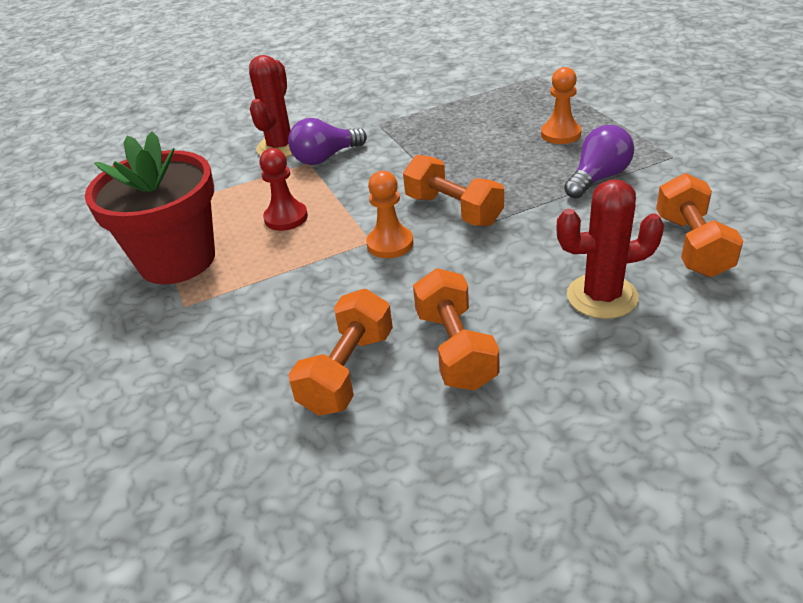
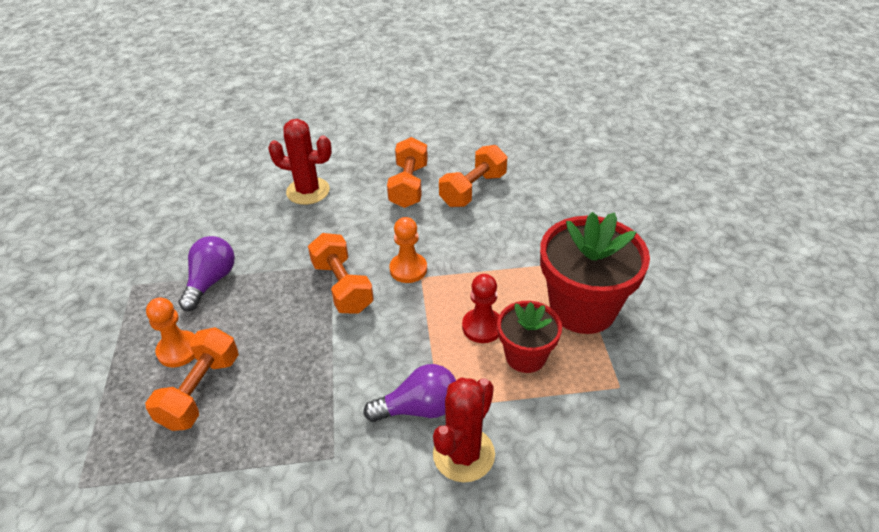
camera: 165 degrees left, 5 degrees up
(238, 209) = (525, 356): none -> red flower pot
(598, 178) = (211, 281): purple light bulb -> purple light bulb turned 135 degrees clockwise
(692, 245) = (224, 206): orange dumbbell -> orange dumbbell (200, 391)

